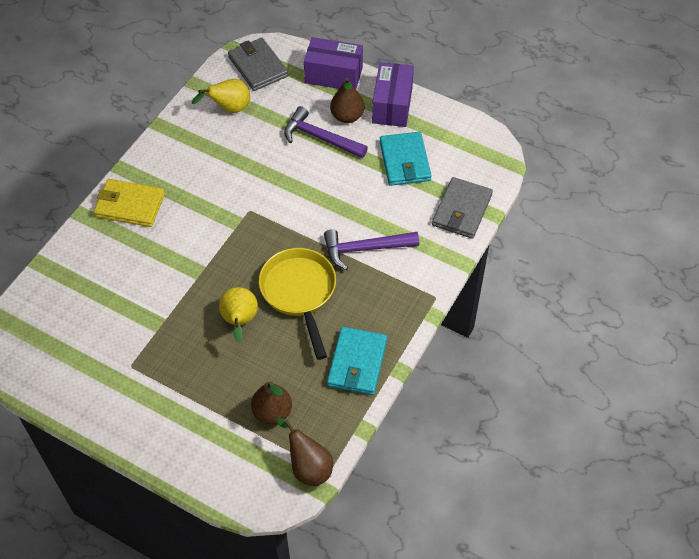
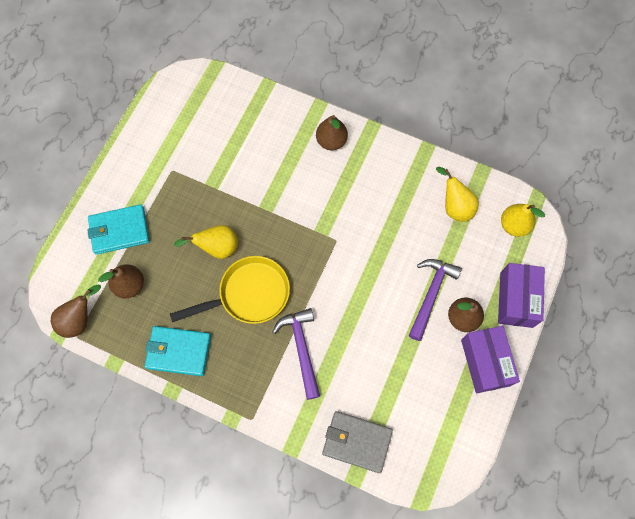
camera: 85 degrees right, 15 degrees up
(130, 205) = (331, 141): yellow wallet -> brown pear
(258, 67) = (514, 225): grey wallet -> yellow pear
(392, 105) = (485, 362): purple box -> purple box turned 75 degrees clockwise
(405, 161) = (412, 380): turquoise wallet -> turquoise wallet (119, 231)

